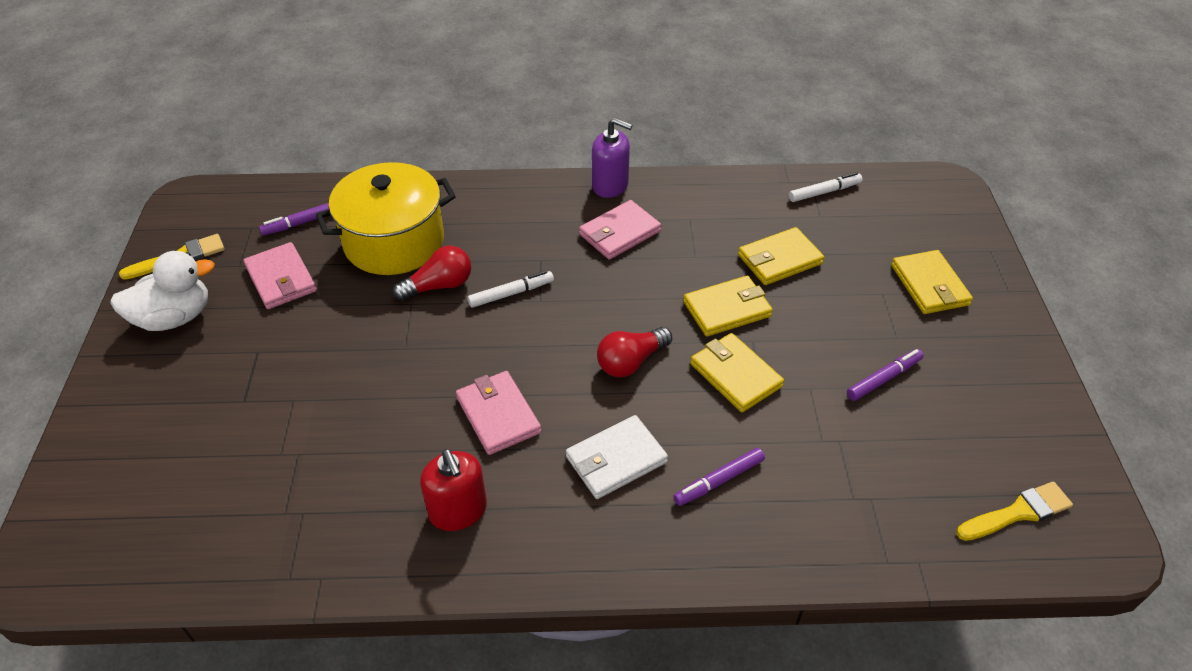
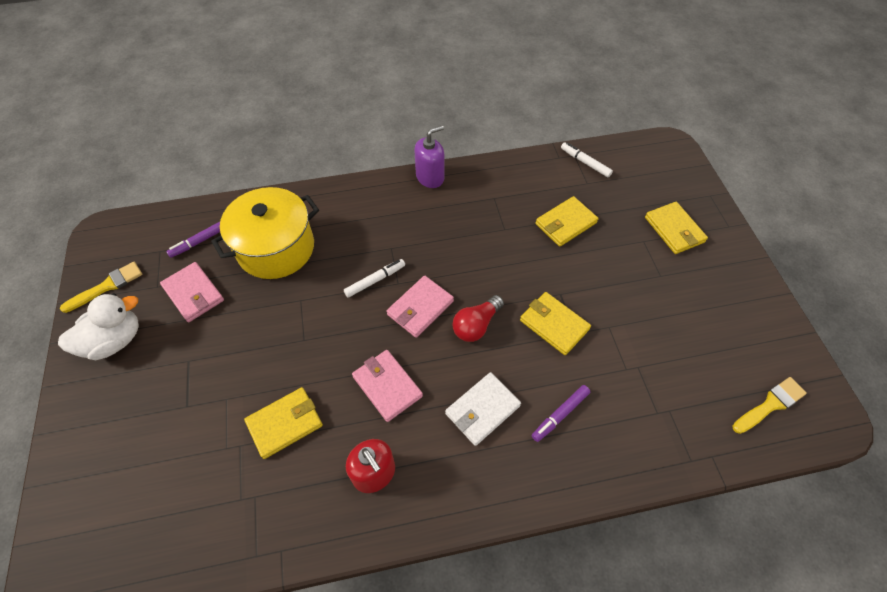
camera: 10 degrees left, 10 degrees up
(439, 286) = (319, 282): red light bulb -> none
(610, 185) = (430, 177): purple soap dispenser -> purple soap dispenser turned 45 degrees counterclockwise
(619, 233) = (445, 217): pink wallet -> pink wallet (420, 308)
(727, 309) = (536, 270): yellow wallet -> yellow wallet (285, 423)
(824, 192) = (585, 163): white marker -> white marker turned 105 degrees counterclockwise
(883, 379) = (658, 311): purple marker -> none

